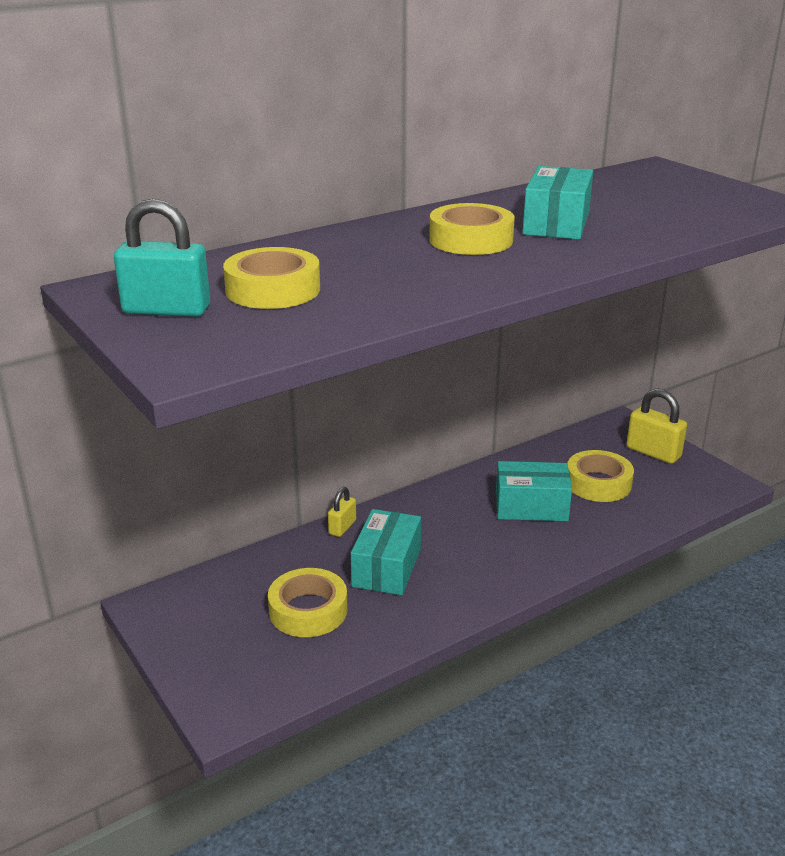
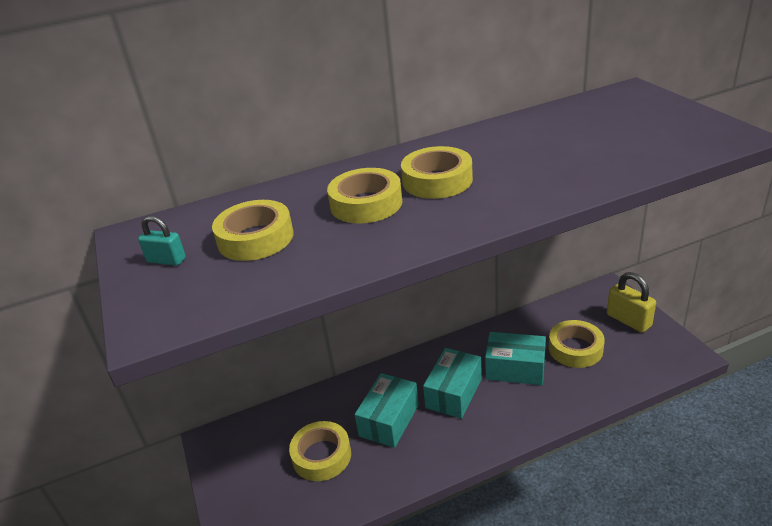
camera: 15 degrees right, 5 degrees up
(166, 310) = (166, 260): turquoise padlock -> turquoise padlock, size x0.59
(342, 527) = (365, 379): yellow padlock -> none
(395, 259) = (366, 204): none -> yellow tape
(556, 224) = (517, 161): turquoise box -> turquoise box (454, 393)

